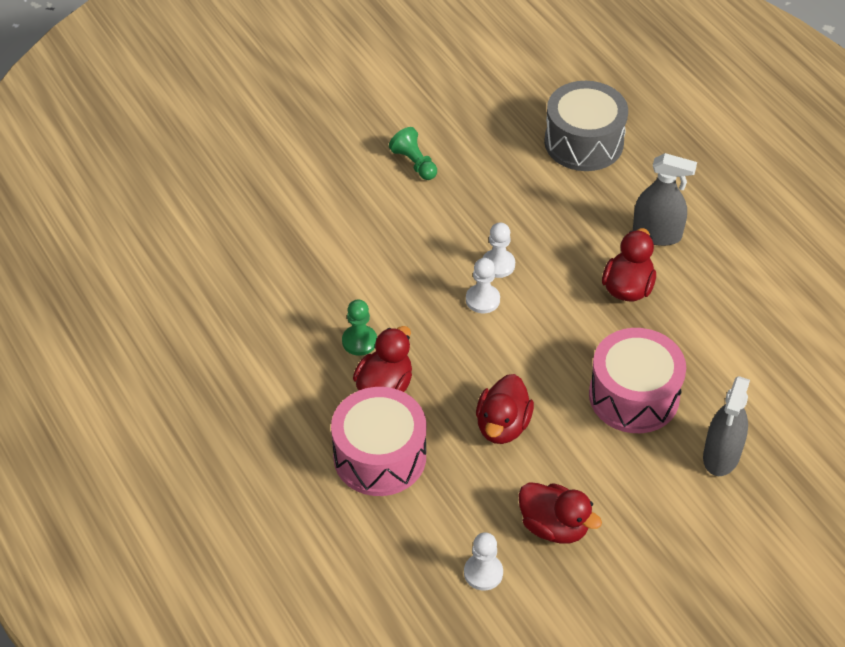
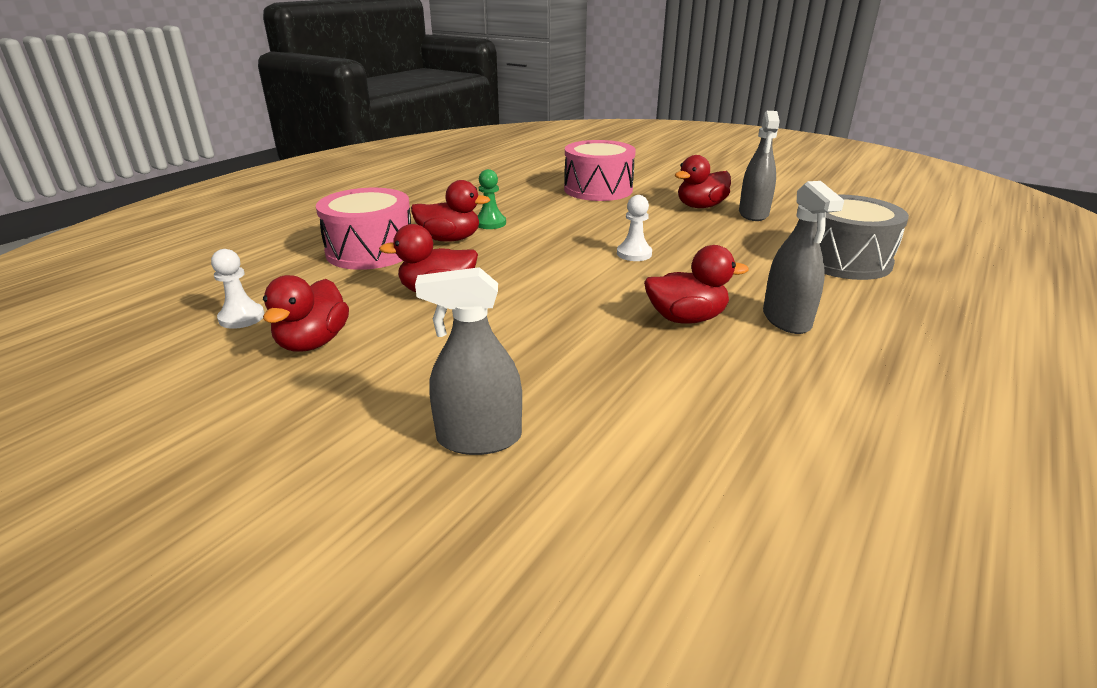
camera: 65 degrees right, 20 degrees down
(414, 163) = (700, 206): green pawn -> red duck
(456, 137) = (753, 214): none -> grey spray bottle
(482, 300) = (584, 255): white pawn -> none
(634, 396) = (532, 353): pink drum -> pink drum (598, 189)

